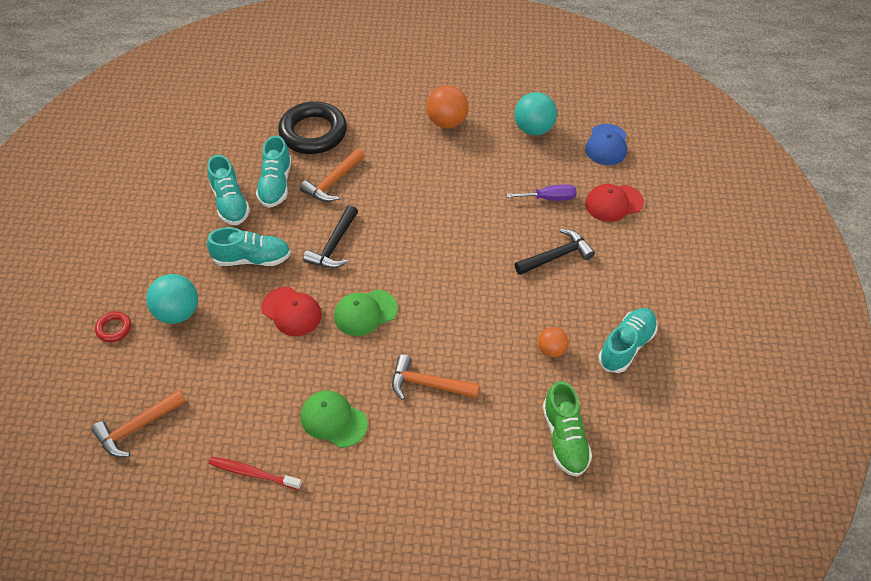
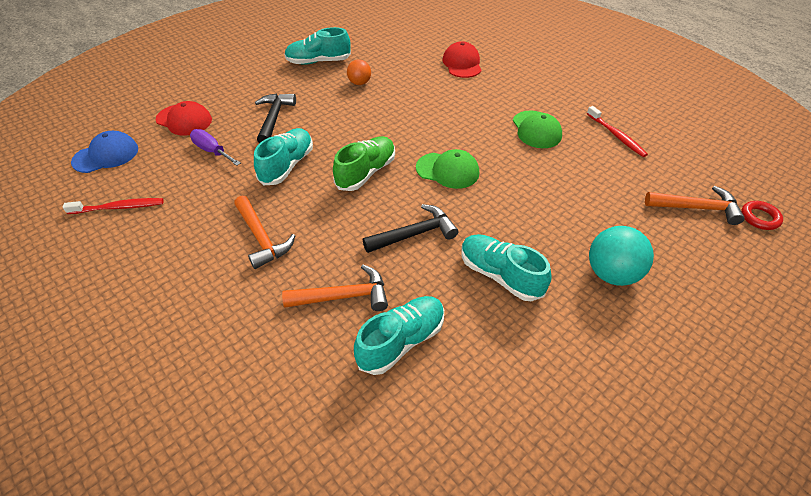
camera: 135 degrees left, 5 degrees down
(114, 328) = (689, 302): red ring -> red ring (759, 218)
(230, 203) = (471, 358): turquoise shoe -> turquoise shoe (287, 165)
(291, 311) = (504, 207): red cap -> red cap (462, 64)
(313, 133) = (288, 381): black ring -> none
(428, 384) = (454, 111): orange hammer -> orange hammer (261, 238)
(447, 122) = (160, 274): orange ball -> none
(533, 129) = (118, 207): turquoise ball -> red toothbrush
(557, 256) = (274, 118): black hammer -> black hammer turned 75 degrees clockwise
(564, 438) = (411, 53): green shoe -> green shoe (366, 172)

